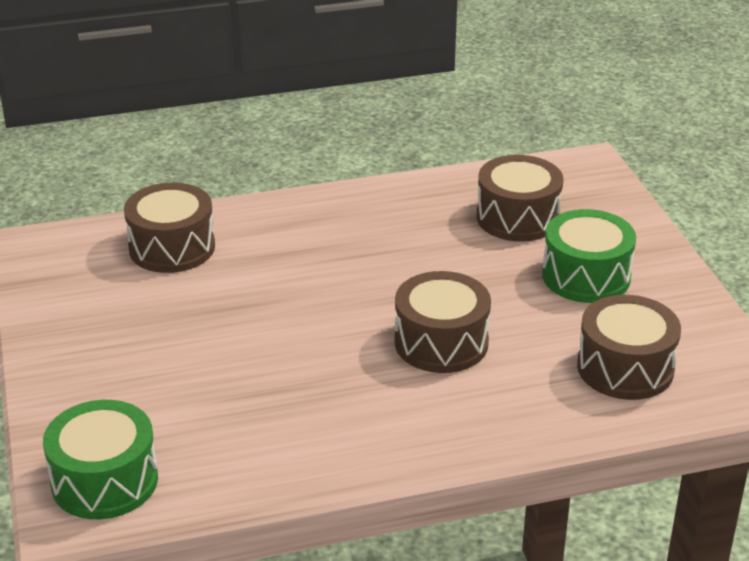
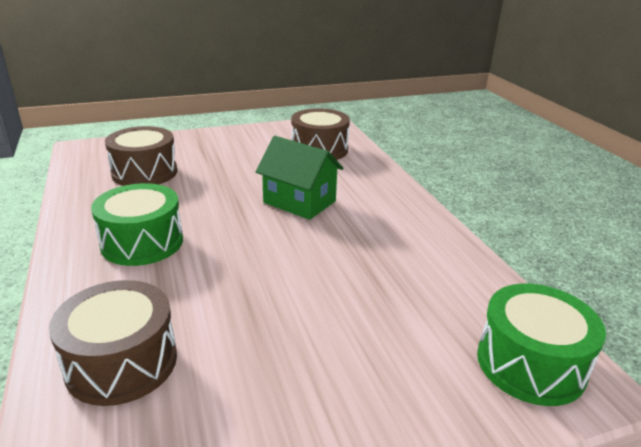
camera: 95 degrees left, 5 degrees down
(441, 342) = (299, 202): brown drum -> green house
(586, 276) = (225, 155): green drum -> green drum (142, 242)

